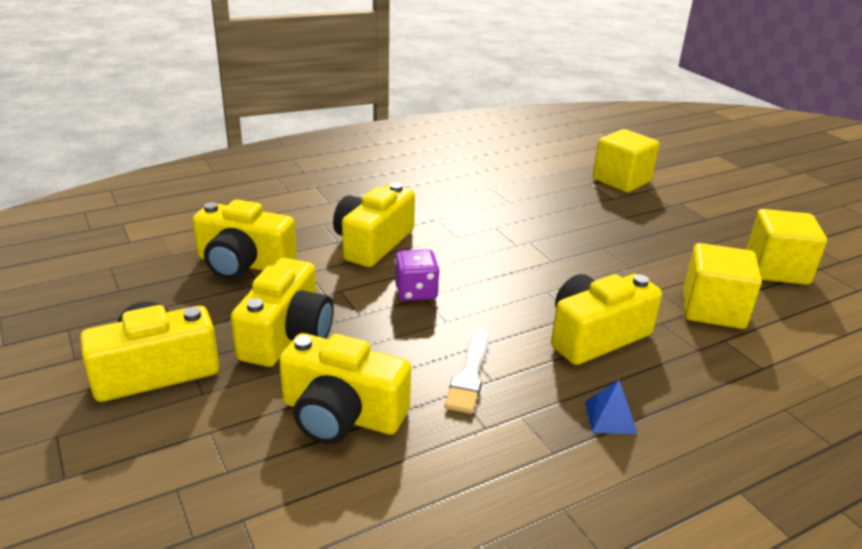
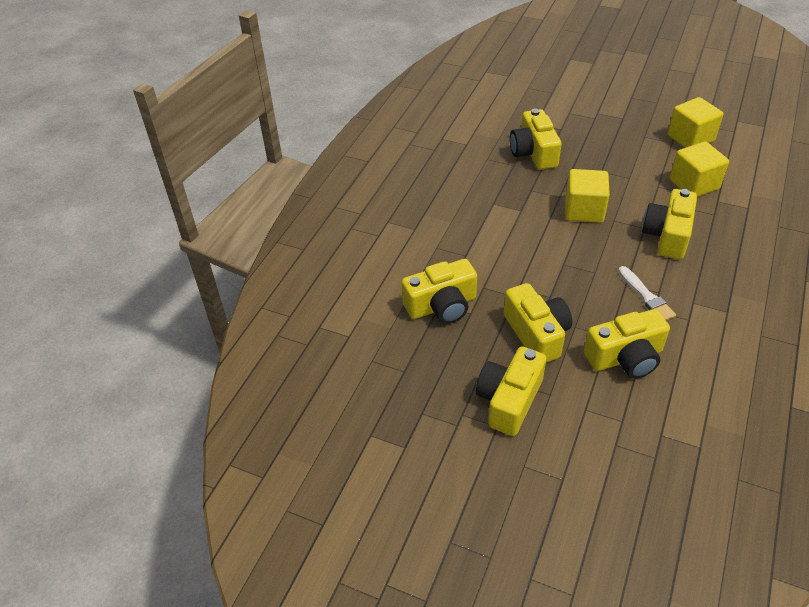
camera: 35 degrees left, 15 degrees up
(373, 243) = (487, 244): yellow camera -> yellow camera (533, 153)
(416, 292) = (556, 263): purple dice -> none
(610, 417) = (725, 278): blue pyramid -> none
(621, 180) = (548, 111): yellow cube -> yellow cube (584, 210)

